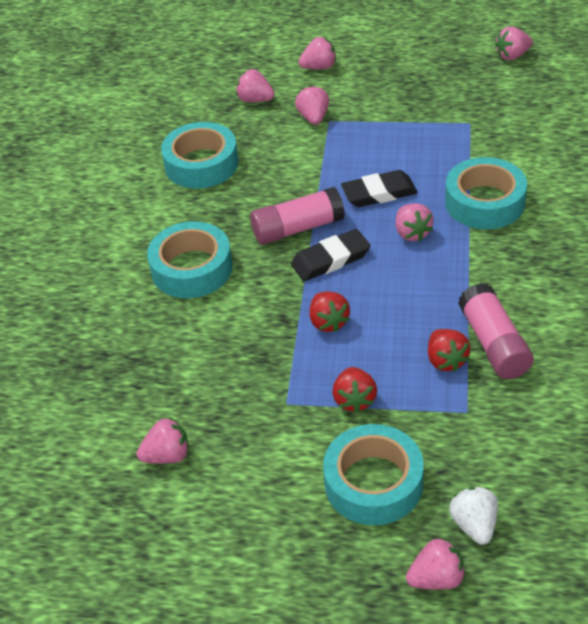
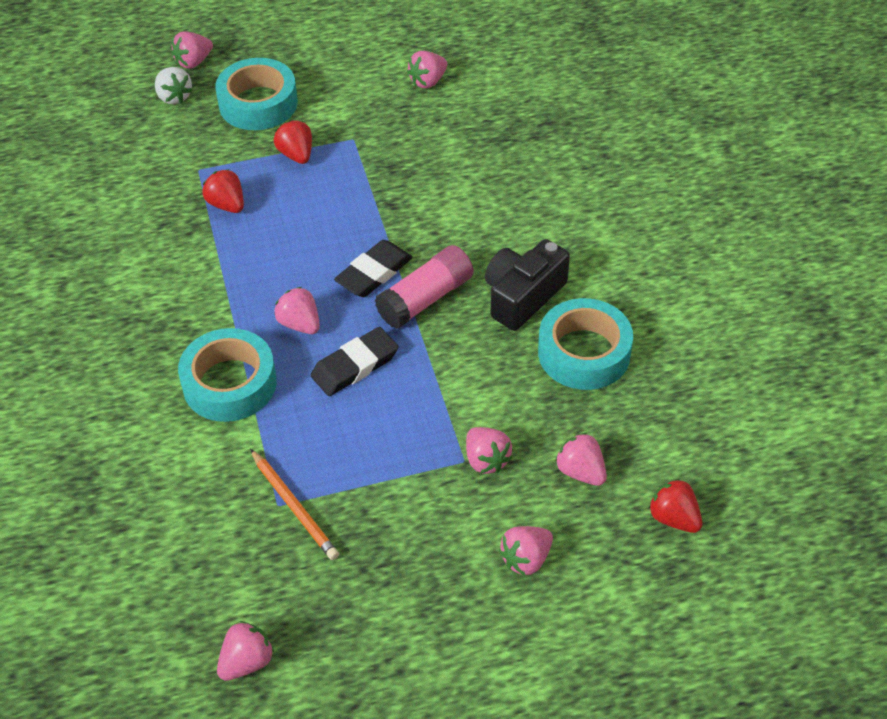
camera: 155 degrees right, 5 degrees up
(192, 269) = (509, 228): turquoise tape -> none
(219, 212) = (522, 296): none -> black camera
(255, 100) = (581, 472): pink strawberry -> pink strawberry turned 135 degrees counterclockwise
(328, 322) = (347, 211): red strawberry -> red strawberry (674, 518)
(458, 119) = (294, 506): none -> orange pencil
(493, 343) = (187, 230): pink glue stick -> none

